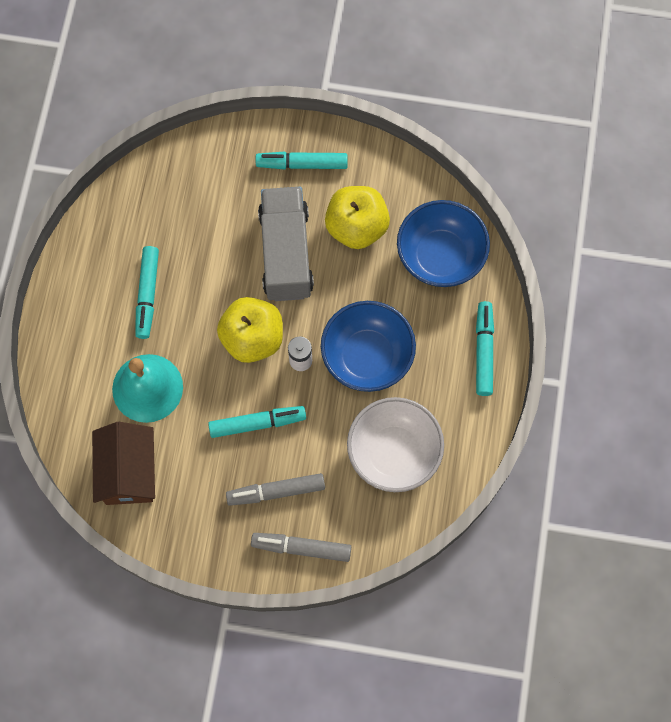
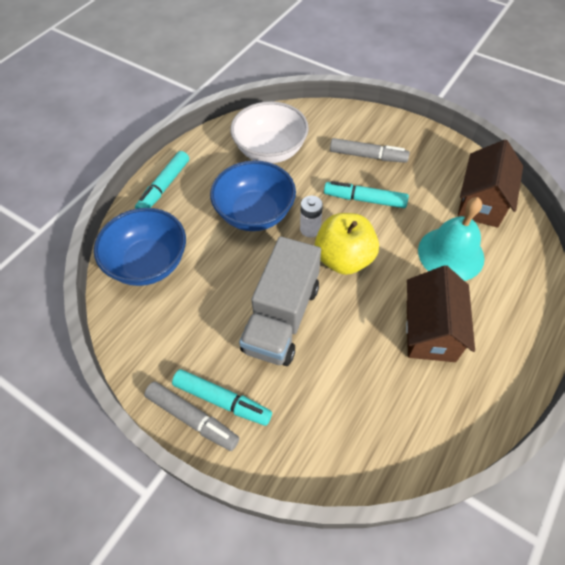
camera: 155 degrees left, 15 degrees down
(148, 294) = (430, 330): turquoise marker -> brown house
(302, 548) = (362, 122): grey marker -> grey marker (192, 418)
(356, 227) = (204, 315): yellow apple -> none

